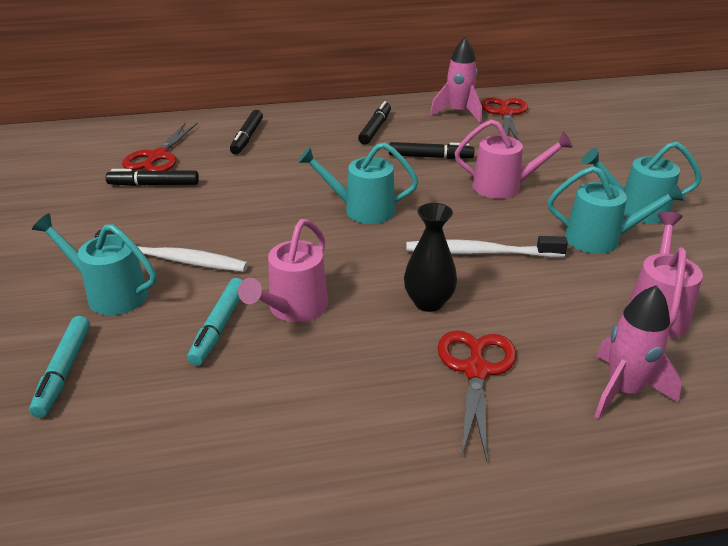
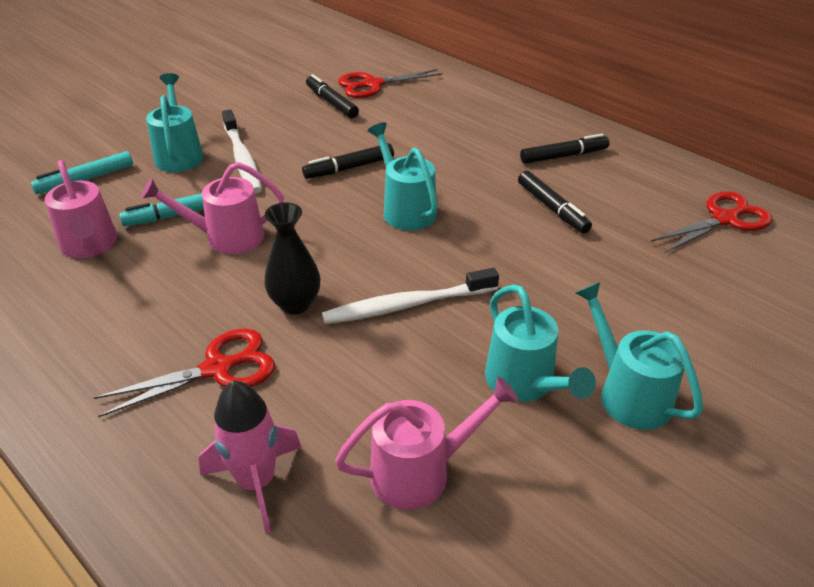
camera: 55 degrees right, 5 degrees up
(247, 138) = (454, 105): black marker -> black marker (349, 168)
(458, 113) = (675, 189): pink rocket -> none
(480, 253) = (407, 305): white toothbrush -> white toothbrush turned 75 degrees counterclockwise
(504, 187) = (553, 276): pink watering can -> pink watering can (90, 246)

